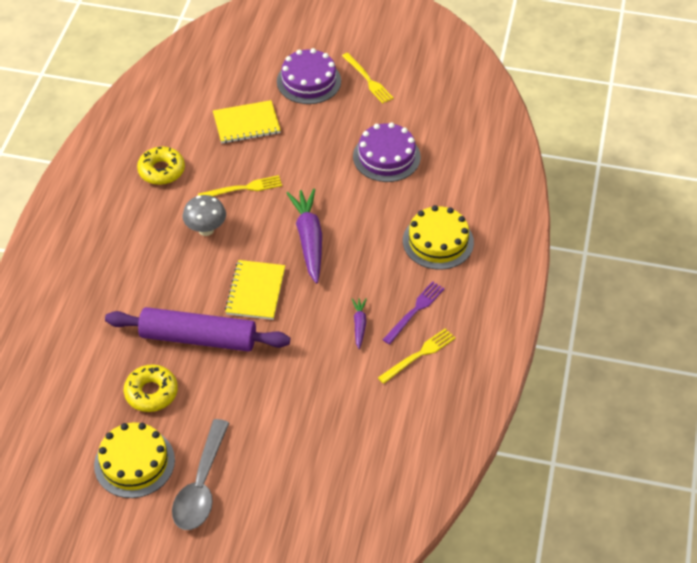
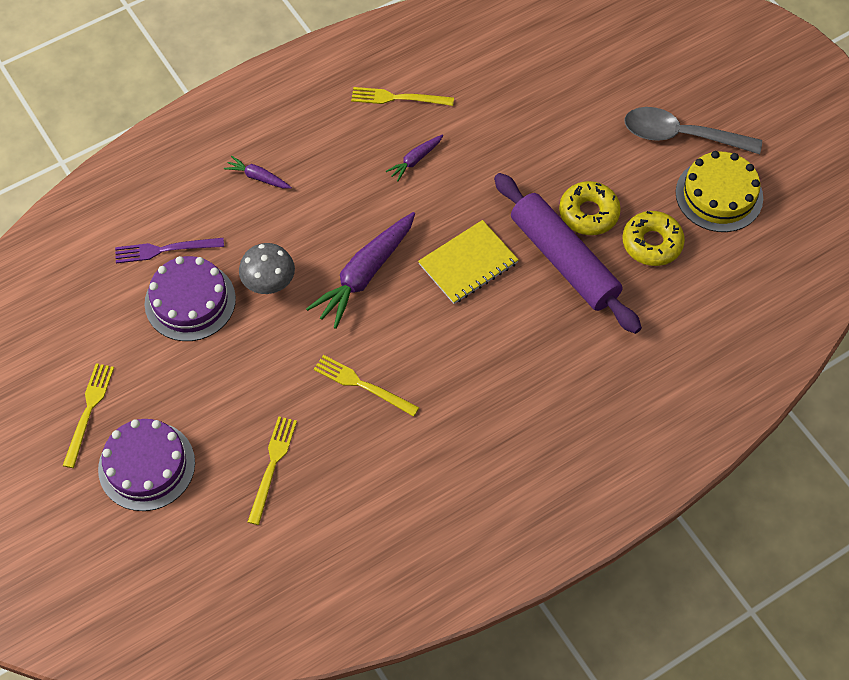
camera: 135 degrees left, 10 degrees up
(161, 170) = (419, 481): yellow donut -> yellow donut (588, 213)
(201, 486) = (680, 135): grey spoon -> grey spoon turned 135 degrees counterclockwise
(206, 230) = (447, 368): grey mushroom -> grey mushroom (269, 284)
(246, 124) = (272, 466): yellow notebook -> yellow fork
(415, 311) = (356, 134): purple fork -> purple fork (165, 250)
(438, 241) = (258, 177): yellow cake -> purple carrot

